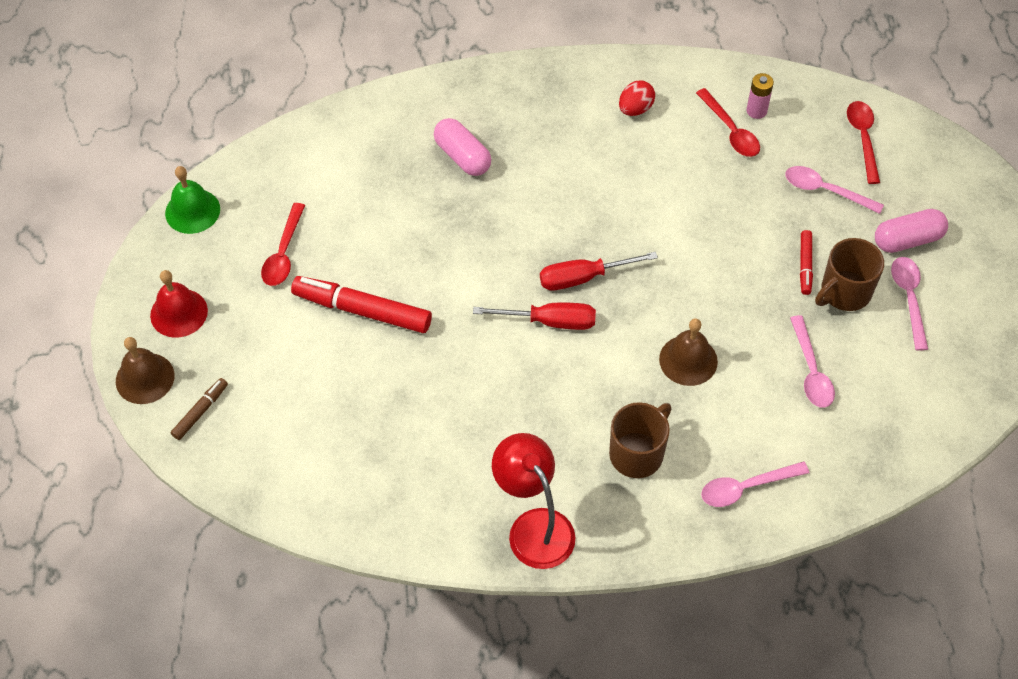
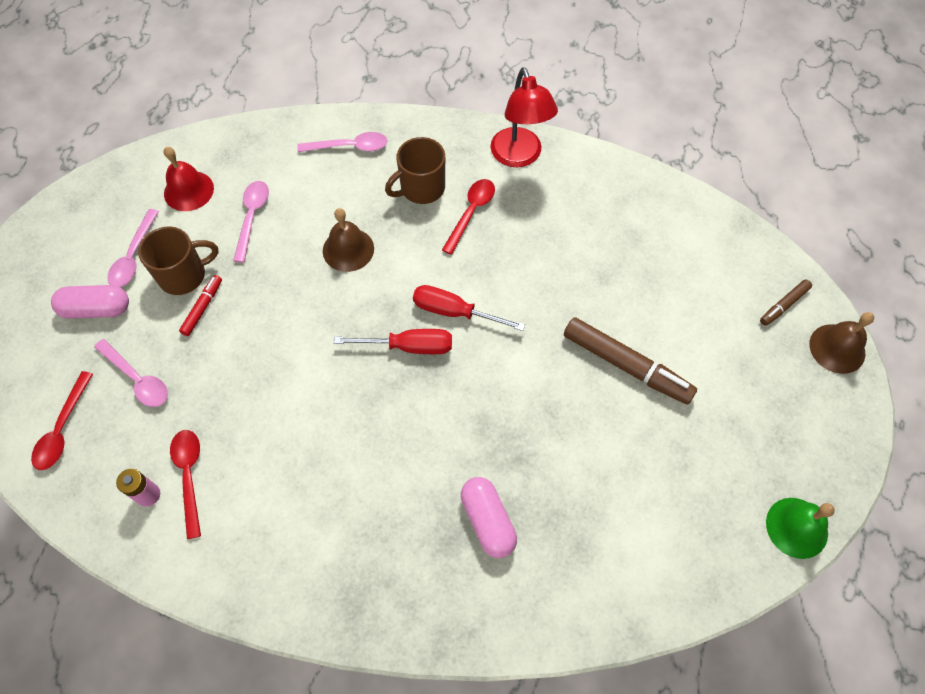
camera: 165 degrees left, 5 degrees up
(179, 313) = (807, 407): red bell -> red bell (188, 190)
(283, 253) = (699, 448): red spoon -> red spoon (471, 213)
(362, 310) = (626, 365): red marker -> brown marker
(635, 109) = (276, 534): red egg -> none

